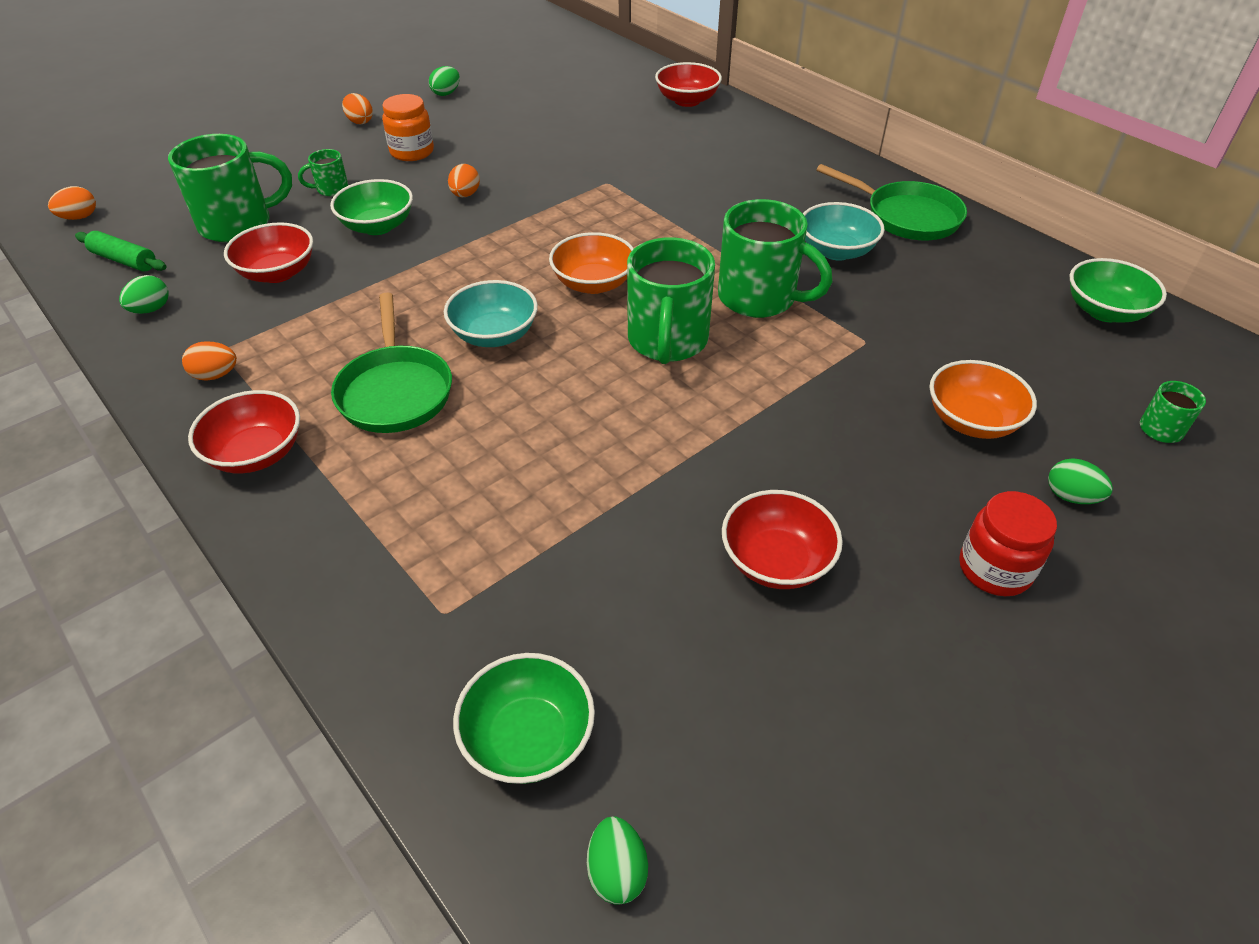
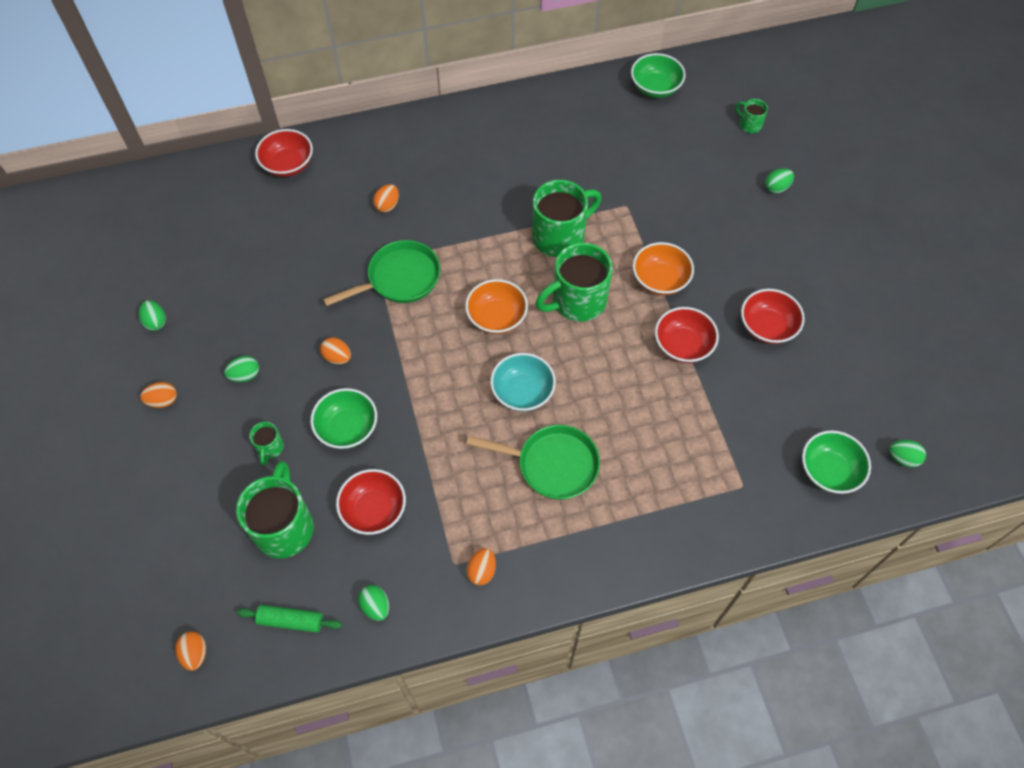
camera: 65 degrees left, 15 degrees up
(124, 260) = (291, 621): green rolling pin -> green rolling pin turned 45 degrees clockwise
(256, 453) = (576, 557): red bowl -> red bowl (683, 345)
(412, 152) = (245, 375): orange jar -> green egg
(667, 341) = (577, 301): green mug -> green mug turned 120 degrees clockwise
(690, 167) = (387, 205): none -> orange egg
(836, 251) = (534, 174): turquoise bowl -> none
(907, 216) = (518, 120): green pan -> green pan (399, 278)
(972, 421) = (710, 195): orange bowl -> orange bowl (660, 279)
(994, 569) = (806, 243): red jar -> none

